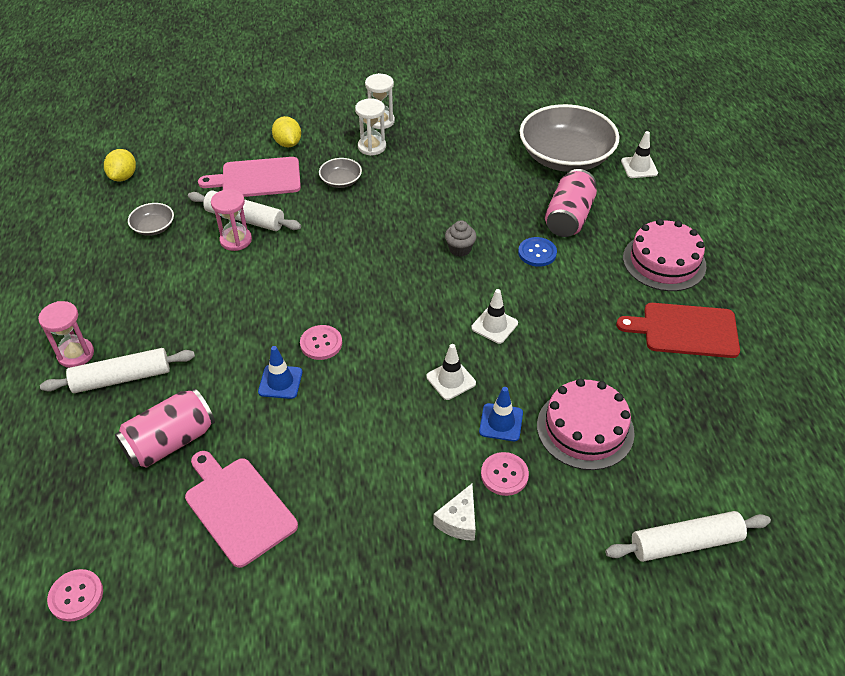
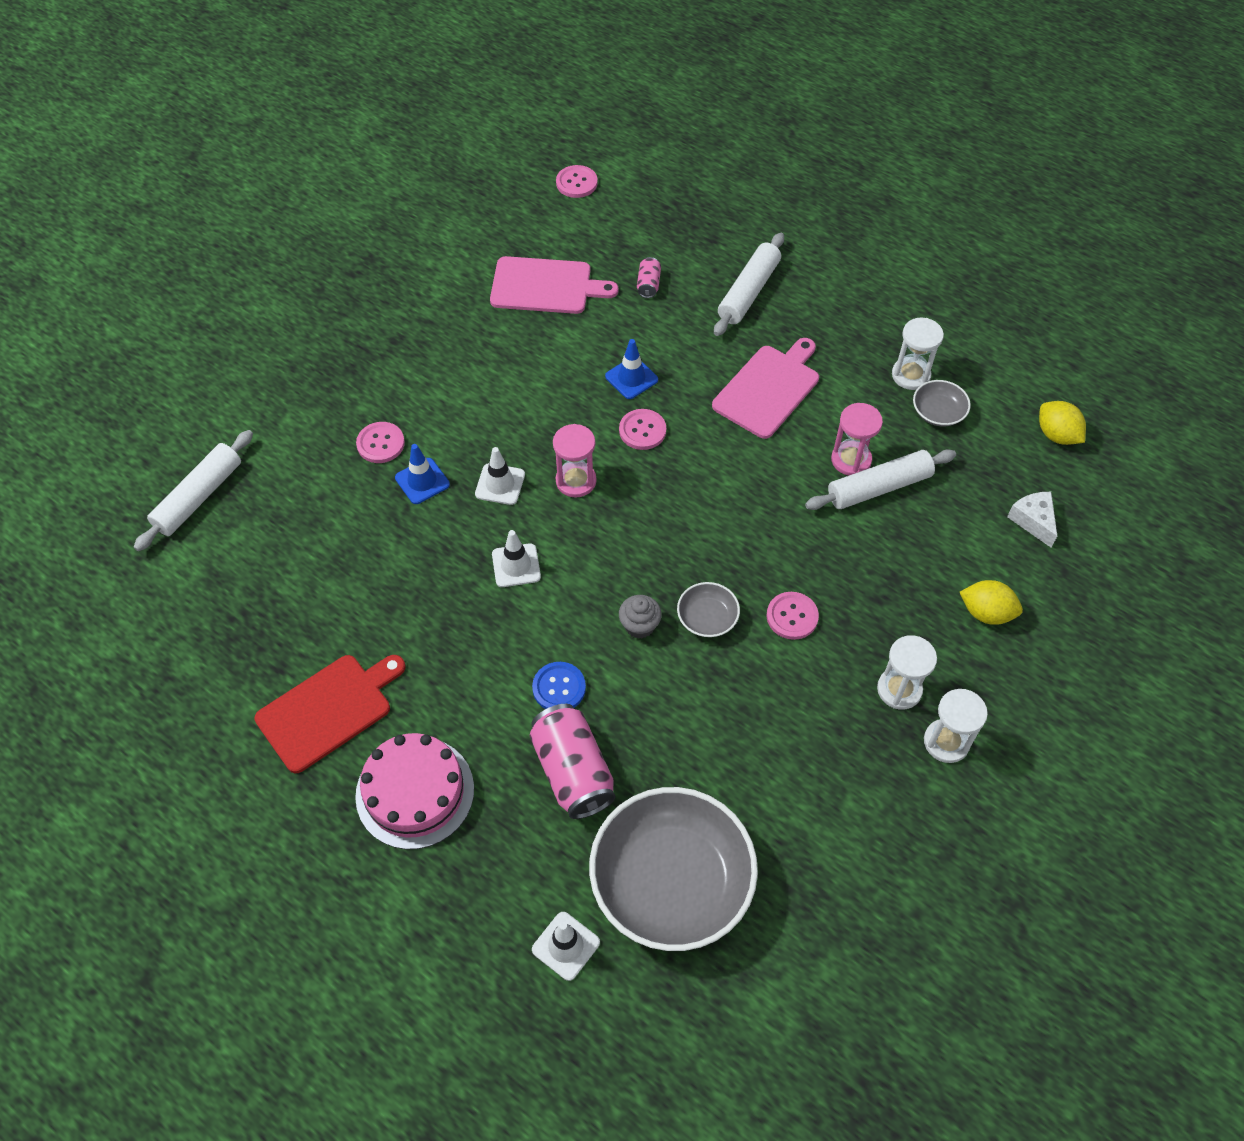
camera: 135 degrees right, 10 degrees up
(76, 354) = (808, 280): pink hourglass -> pink hourglass (576, 481)
(131, 254) = (910, 375): none -> white hourglass
(170, 442) = (648, 284): pink can -> pink can, size x0.47
(257, 178) = (942, 541): pink cutting board -> pink cutting board (768, 389)
(341, 181) = (862, 611): grey bowl -> grey bowl (707, 618)
(377, 201) = (792, 616): none -> pink button
(459, 521) = (384, 389): white cheese -> white cheese (1033, 521)
(585, 429) = (347, 529): pink cake -> none

